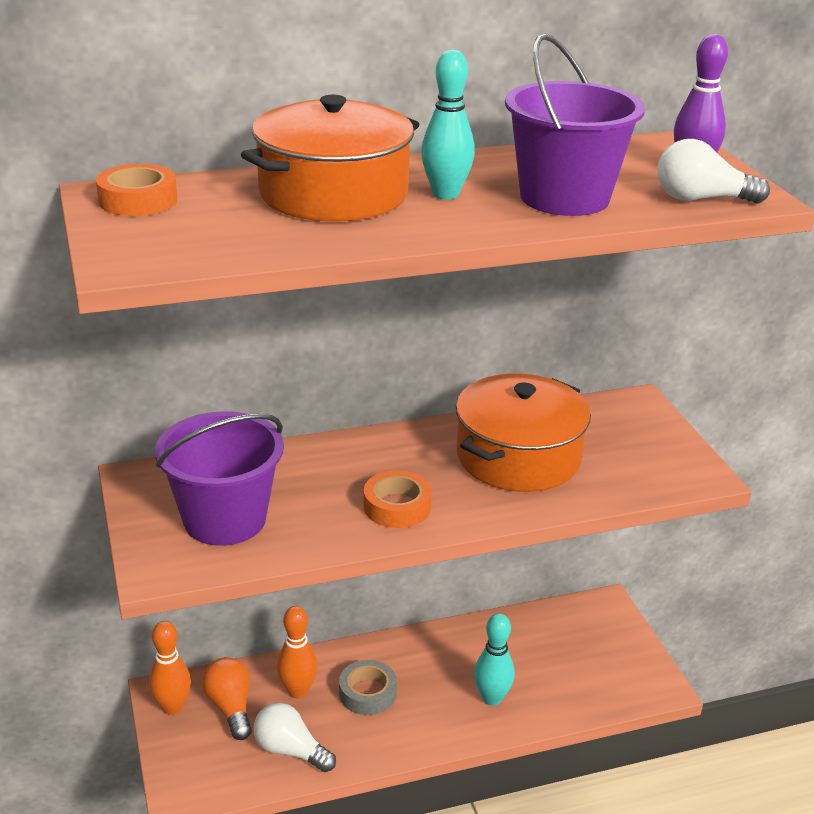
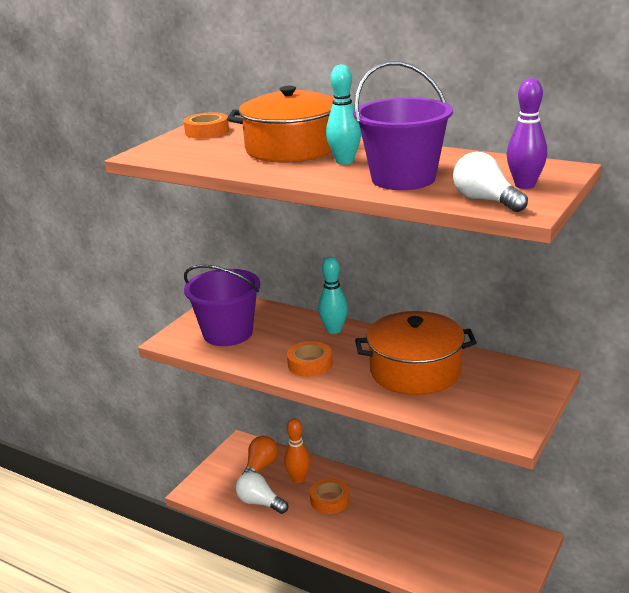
camera: 50 degrees right, 5 degrees down
(172, 707) = (237, 452): orange bowling pin -> none
(290, 750) = (260, 503): white light bulb -> white light bulb turned 45 degrees counterclockwise
(367, 693) = (329, 500): grey tape -> orange tape
(492, 698) = (390, 544): turquoise bowling pin -> turquoise bowling pin (334, 330)

